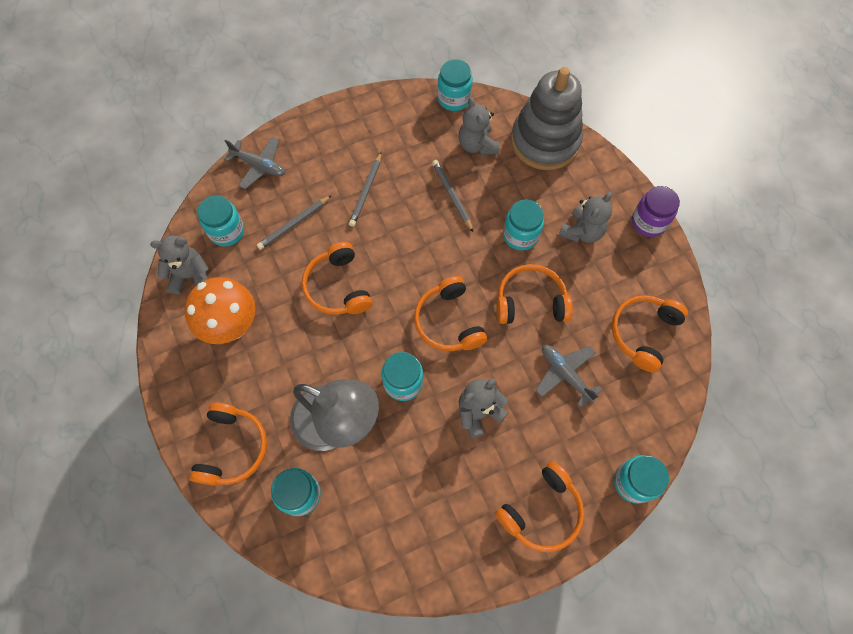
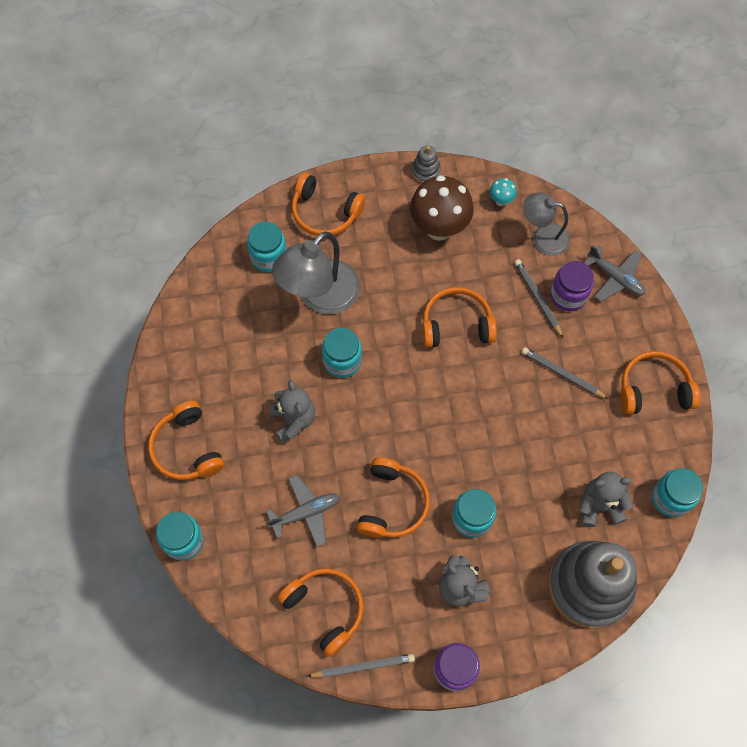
camera: 105 degrees right, 0 degrees up
(164, 355) = (425, 171): none -> grey stacking toy
(190, 276) = (501, 201): grey teddy bear -> turquoise mushroom
(227, 231) = (542, 237): turquoise jar -> grey lamp
(232, 326) = (439, 228): orange mushroom -> brown mushroom
(259, 166) = (615, 278): grey plane -> grey plane turned 90 degrees counterclockwise
(286, 200) = (568, 295): none -> purple jar
(448, 322) = (392, 417): orange headphones -> orange headphones (653, 389)
(452, 196) = (537, 460): grey pencil -> grey pencil (363, 666)

